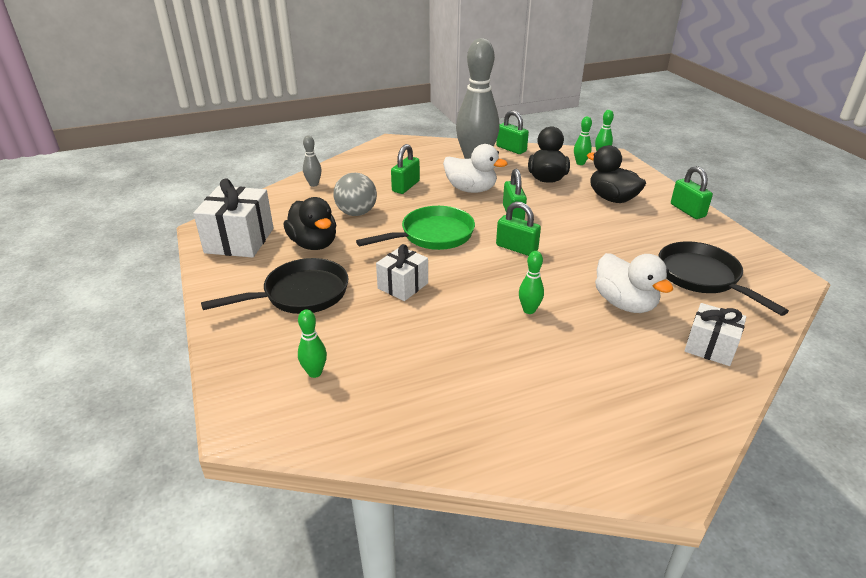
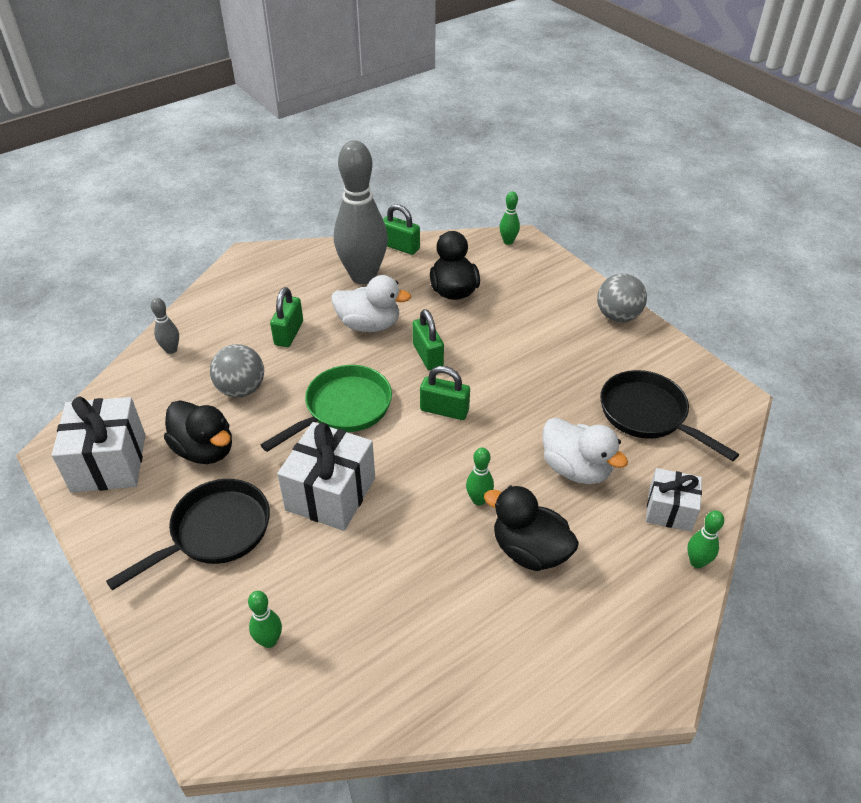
camera: 15 degrees left, 10 degrees up
(403, 286) = (330, 494): white gift -> white gift, size x1.62
(580, 163) = (486, 258): green bowling pin -> green bowling pin (697, 562)
(612, 198) = (533, 311): black duck -> black duck (529, 550)
(687, 210) = (618, 316): green padlock -> grey ball

